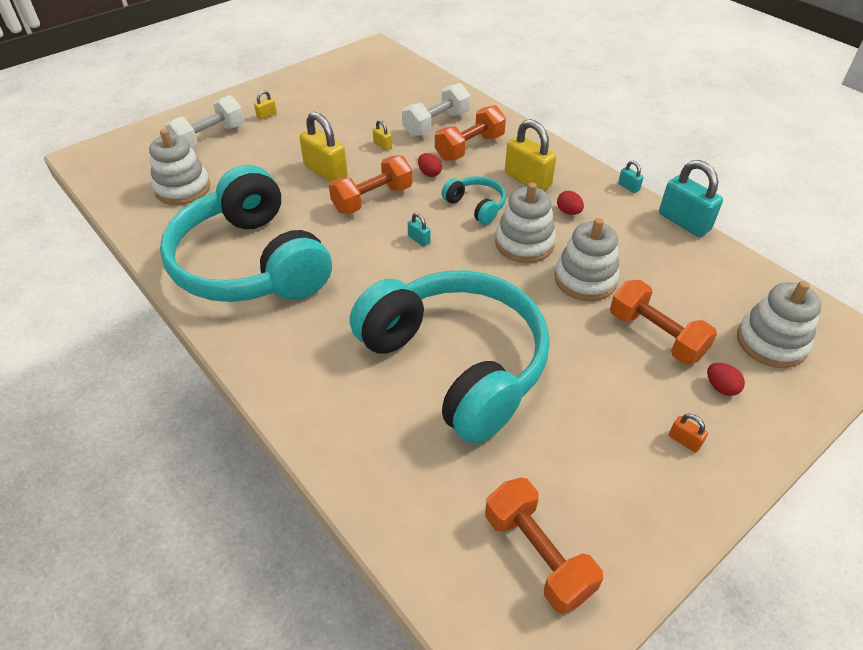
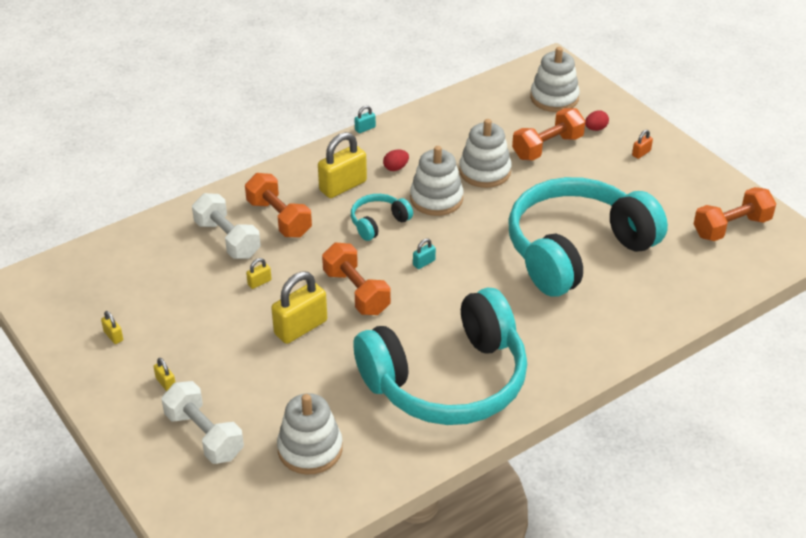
camera: 85 degrees left, 5 degrees down
(319, 88) = (113, 336): none -> yellow padlock
(429, 173) = (319, 250): red egg -> none
(684, 222) = (418, 108): turquoise padlock -> none

